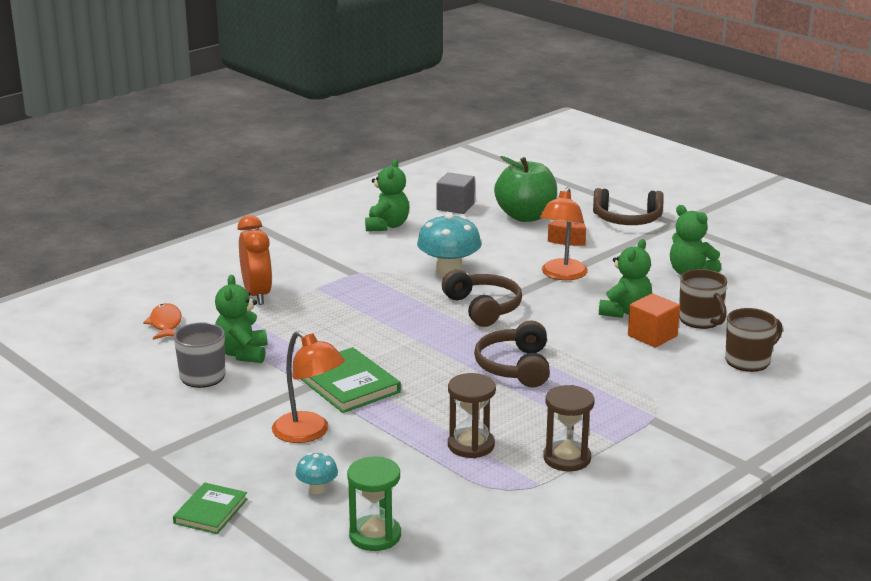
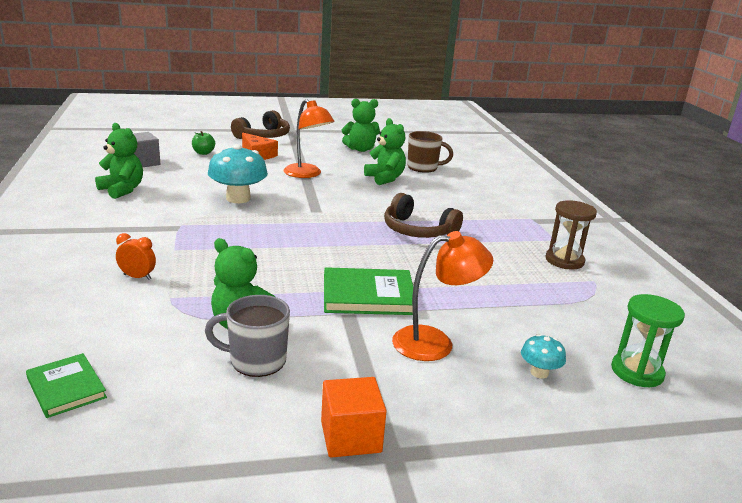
camera: 60 degrees left, 0 degrees up
(165, 324) = (109, 344): orange fish -> none
(210, 511) = (543, 450): green book -> green book (66, 388)
(257, 294) = (137, 277): orange clock -> orange clock, size x0.52
(471, 445) = (518, 284): brown hourglass -> none
(483, 308) = (315, 209): brown headphones -> none
(526, 216) = (203, 153): green apple -> green apple, size x0.43
(652, 336) = (426, 184): orange cube -> orange cube (351, 437)
(749, 361) = (487, 176): brown mug -> none

